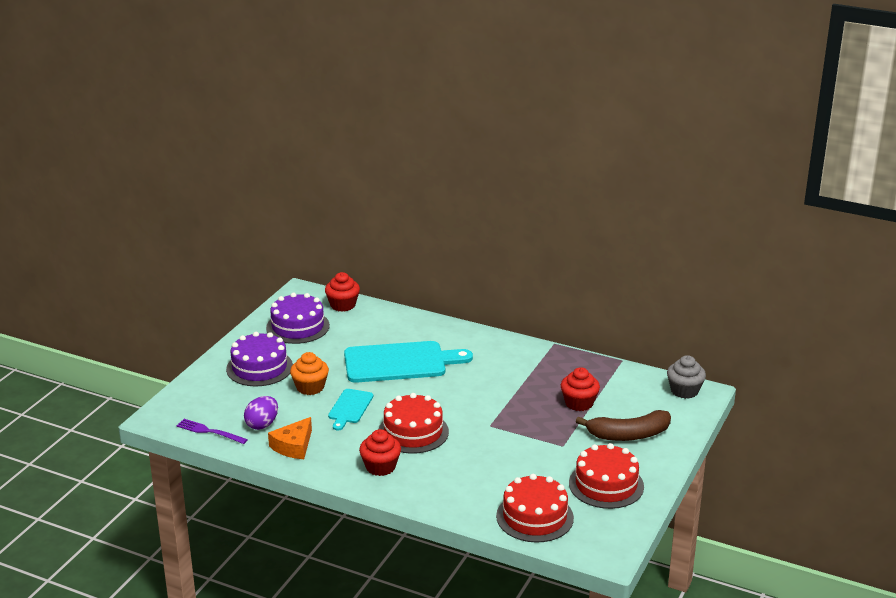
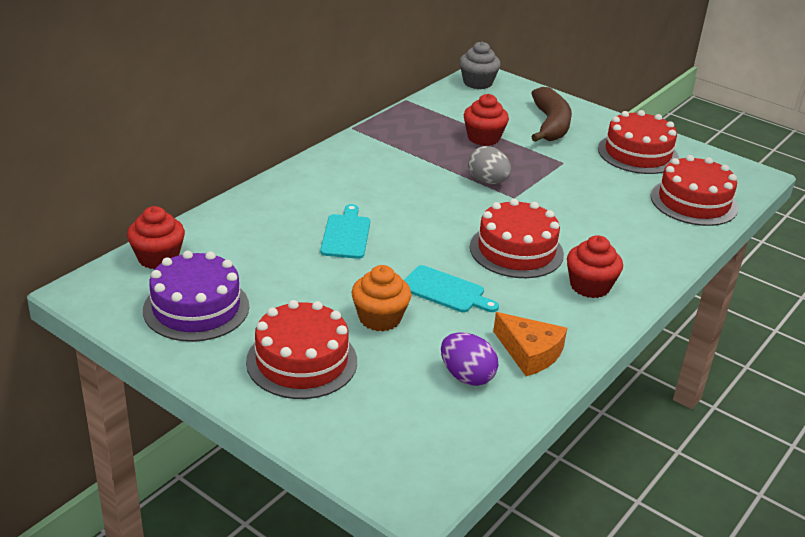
camera: 80 degrees left, 5 degrees up
(209, 431) = (472, 435): purple fork -> none
(259, 368) = (302, 361): purple cake -> red cake
(400, 362) = (346, 235): turquoise cutting board -> turquoise cutting board, size x0.51
(507, 411) = (487, 181): none -> grey egg

